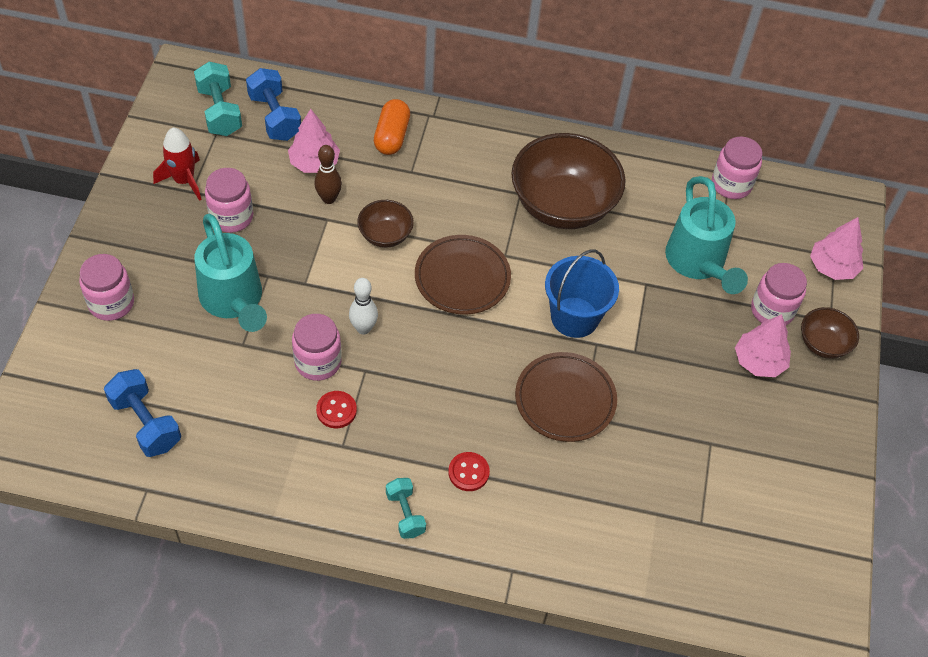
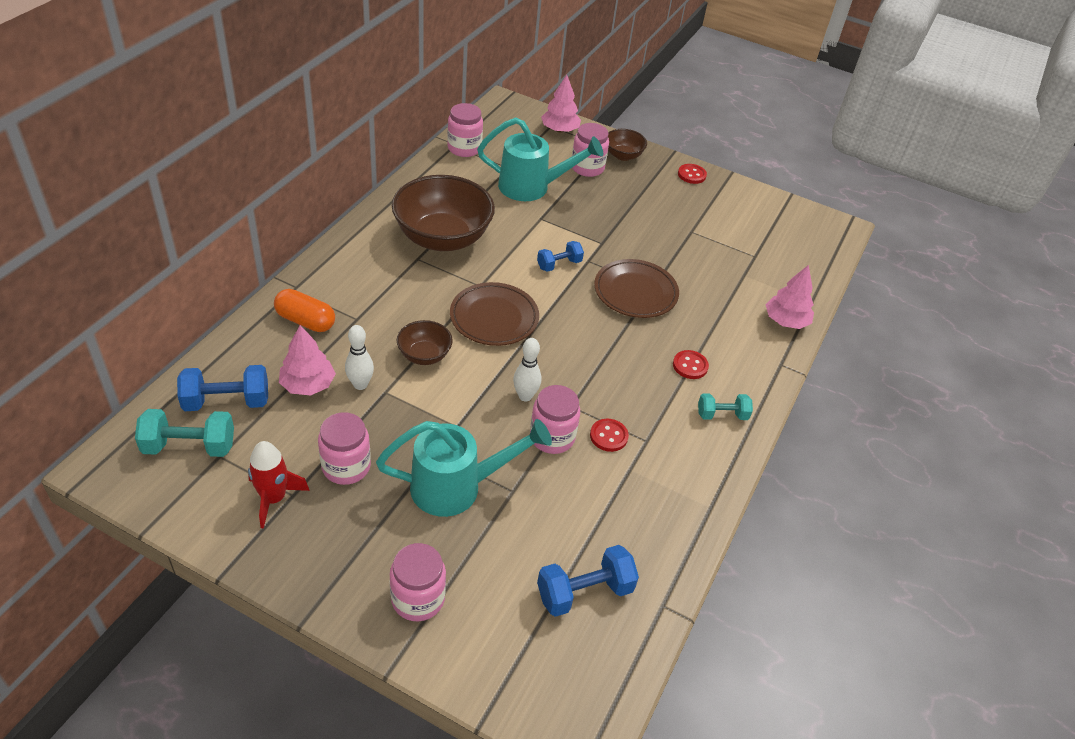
camera: 75 degrees left, 10 degrees down
(329, 199) = (360, 384): brown bowling pin -> white bowling pin
(574, 317) = (559, 264): blue bucket -> blue dumbbell
(759, 361) = (629, 187): pink tree -> pink tree (786, 321)
(831, 428) = (691, 175): none -> red button

